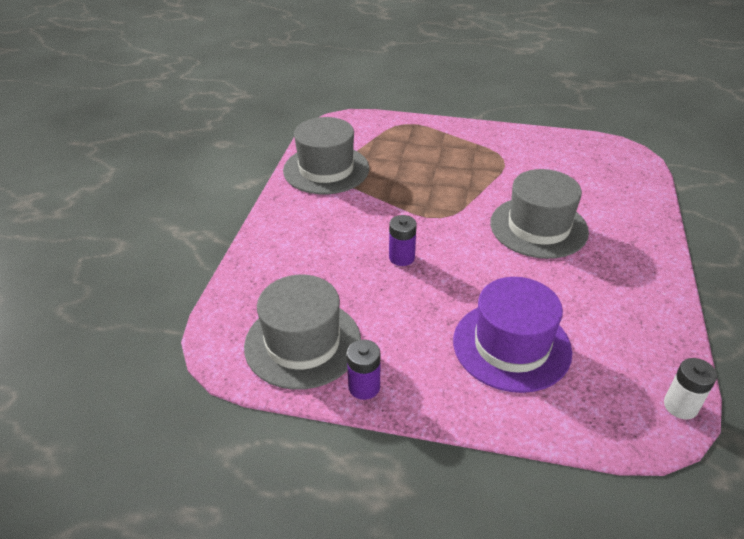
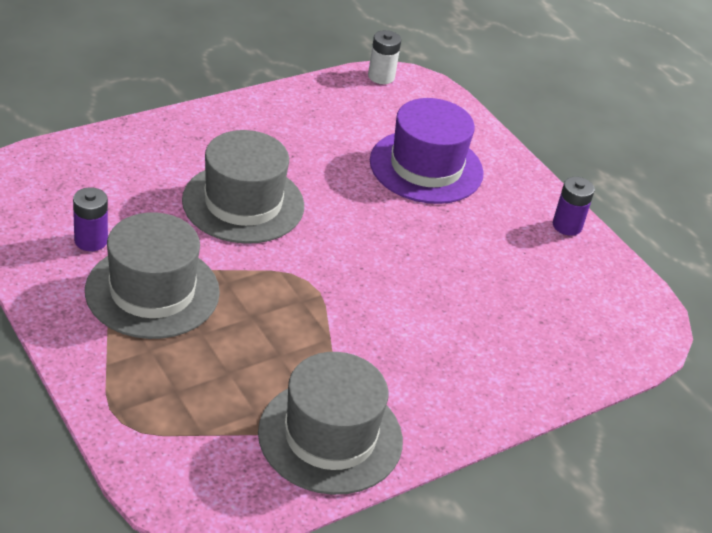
camera: 140 degrees left, 0 degrees up
(303, 343) = (580, 284): grey hat -> grey hat (152, 291)
(401, 257) = (406, 278): purple battery -> purple battery (91, 240)

